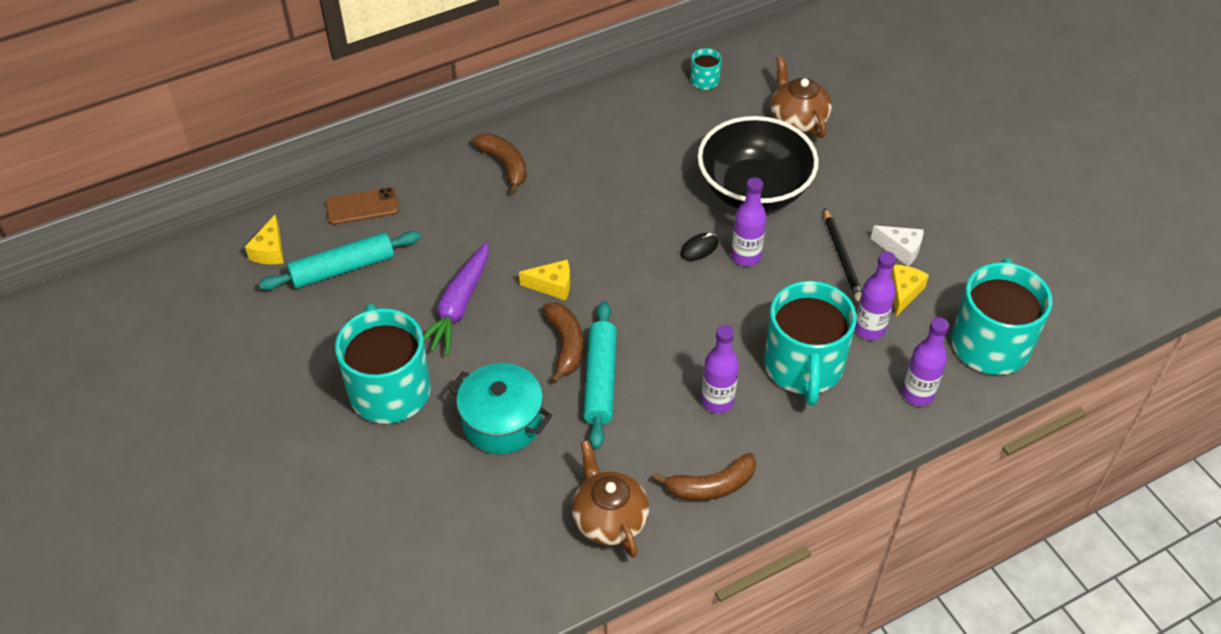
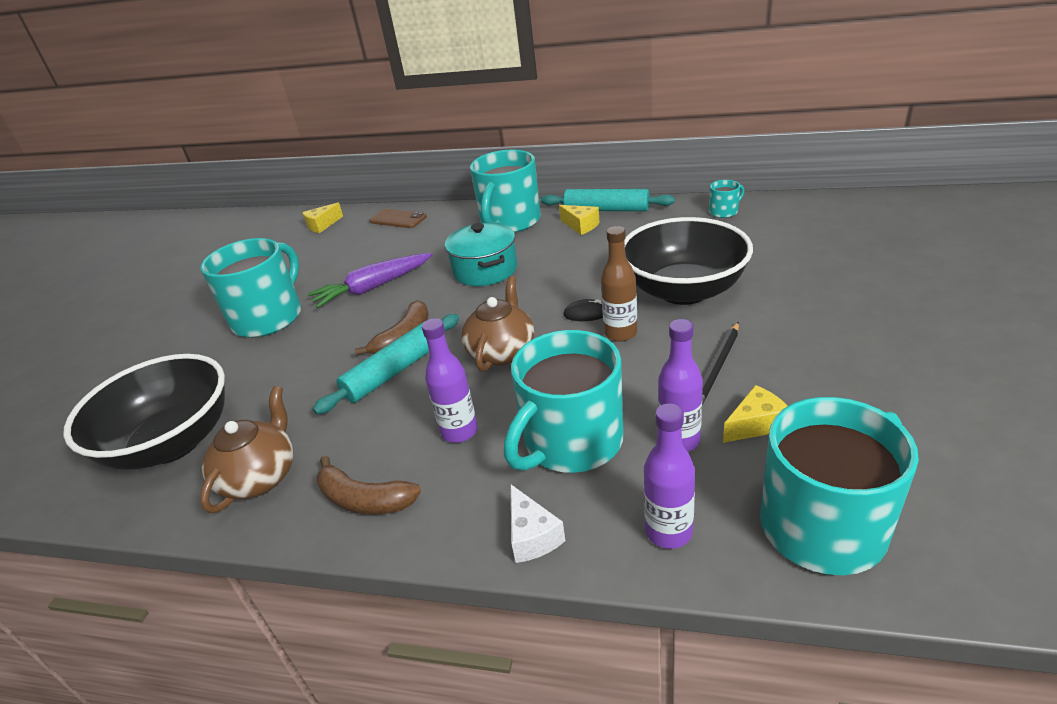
camera: 45 degrees right, 15 degrees down
(343, 268) = (343, 245): turquoise rolling pin -> turquoise rolling pin (606, 209)
(487, 542) = (172, 443): none -> black bowl
(502, 422) = (297, 367): turquoise pot -> turquoise pot (485, 270)
(505, 165) = (510, 222): brown banana -> turquoise mug
(552, 286) = (446, 298): yellow cheese -> yellow cheese (581, 226)
(746, 256) = (620, 333): purple bottle -> brown bottle
(797, 120) = (783, 255): brown teapot -> brown teapot (502, 352)
(900, 249) = (792, 385): white cheese -> white cheese (532, 536)

